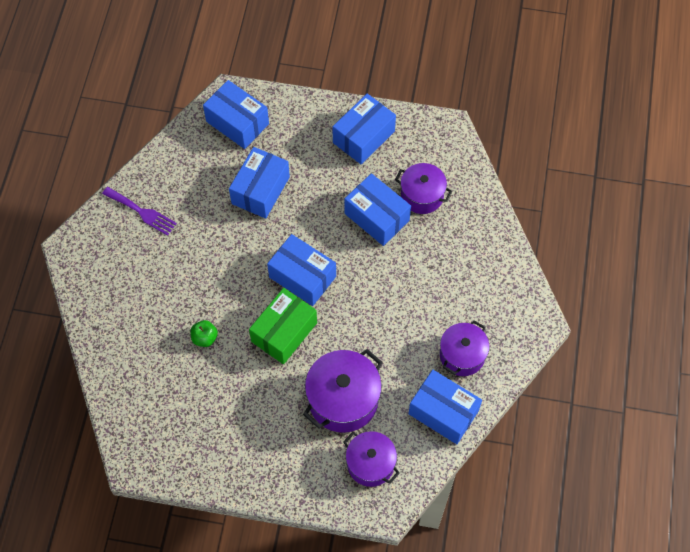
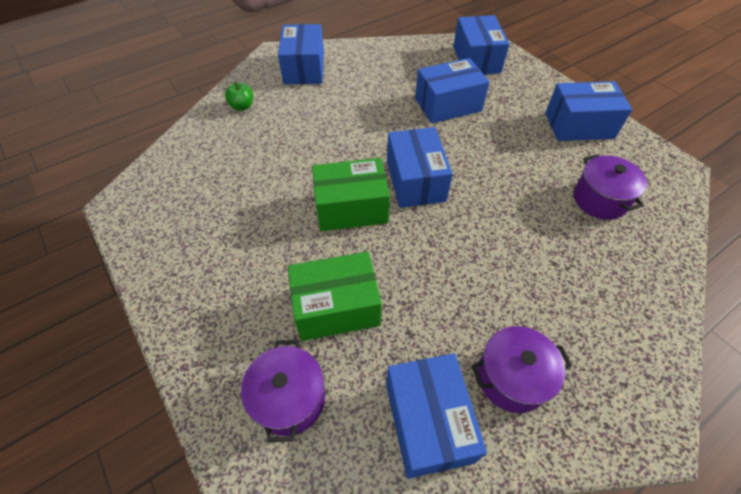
camera: 45 degrees right, 10 degrees down
(142, 212) = (345, 64): purple fork -> none
(205, 338) = (285, 163): green apple -> green apple (242, 106)
(343, 399) = (336, 307): purple pot -> green box
(376, 217) = (534, 185): blue box -> blue box (304, 68)

